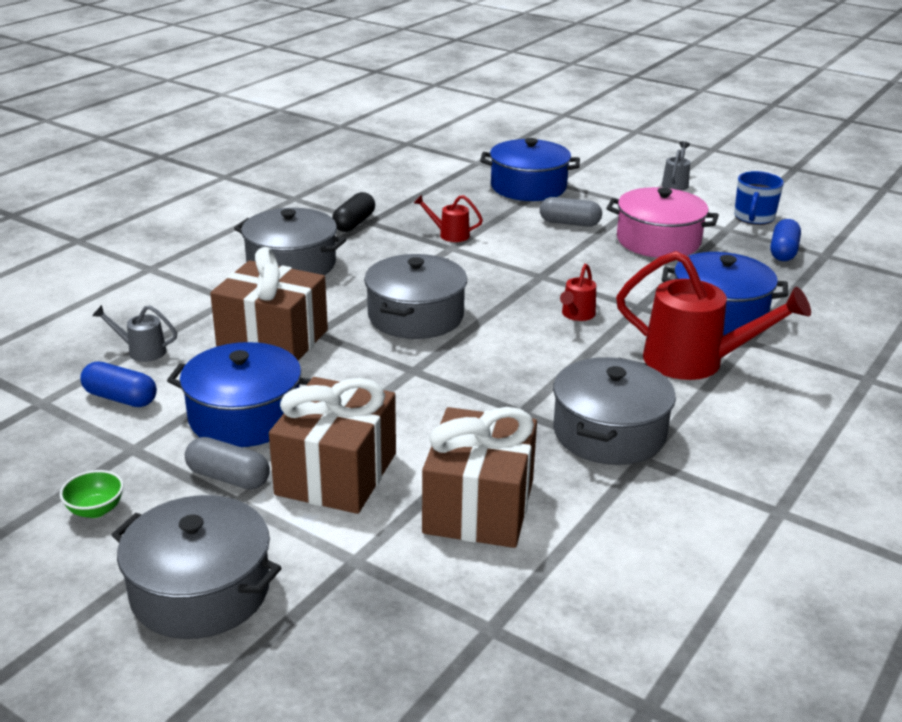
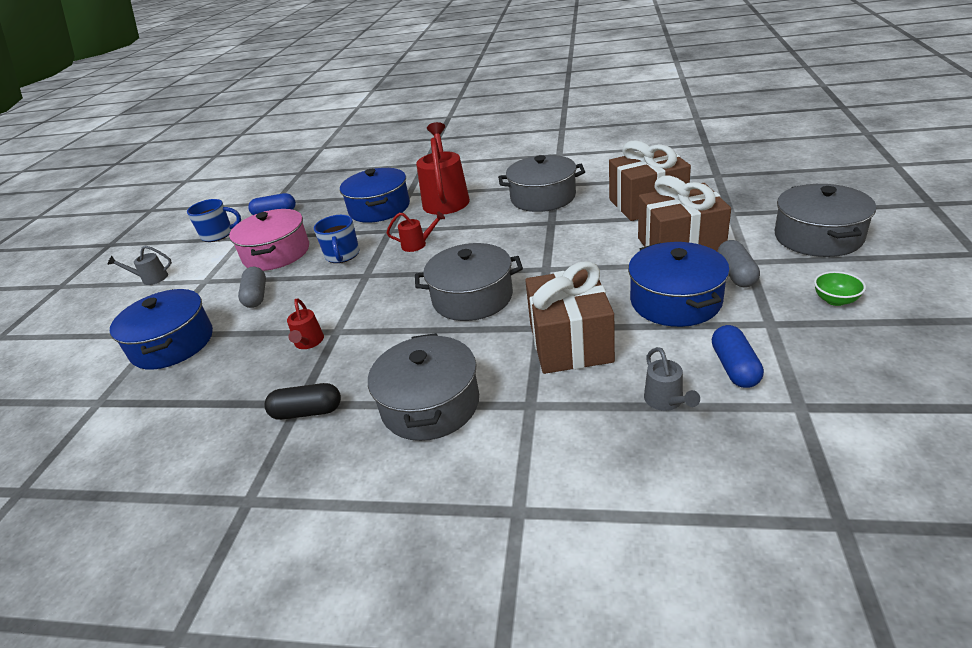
camera: 110 degrees left, 5 degrees up
(606, 271) = (342, 255): none -> blue mug

